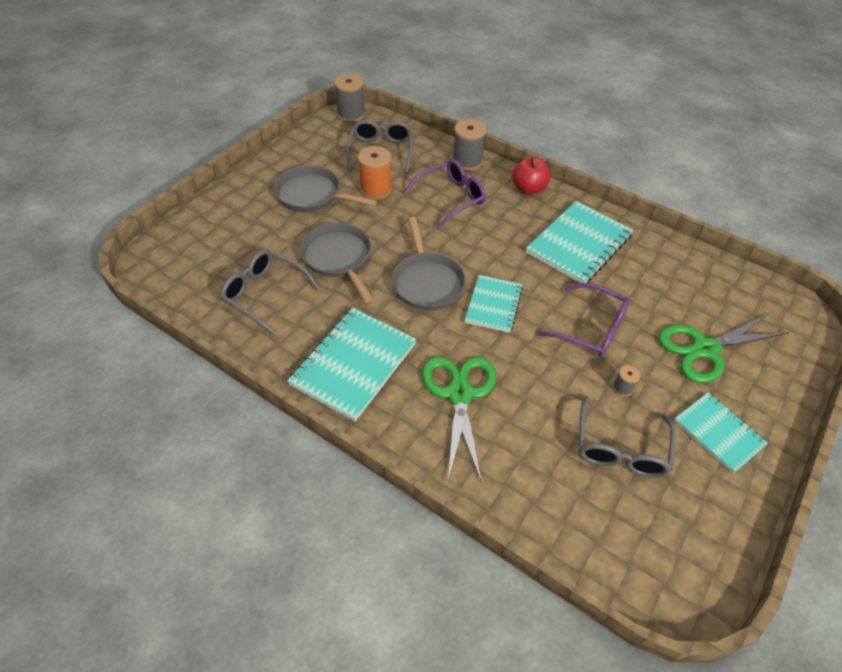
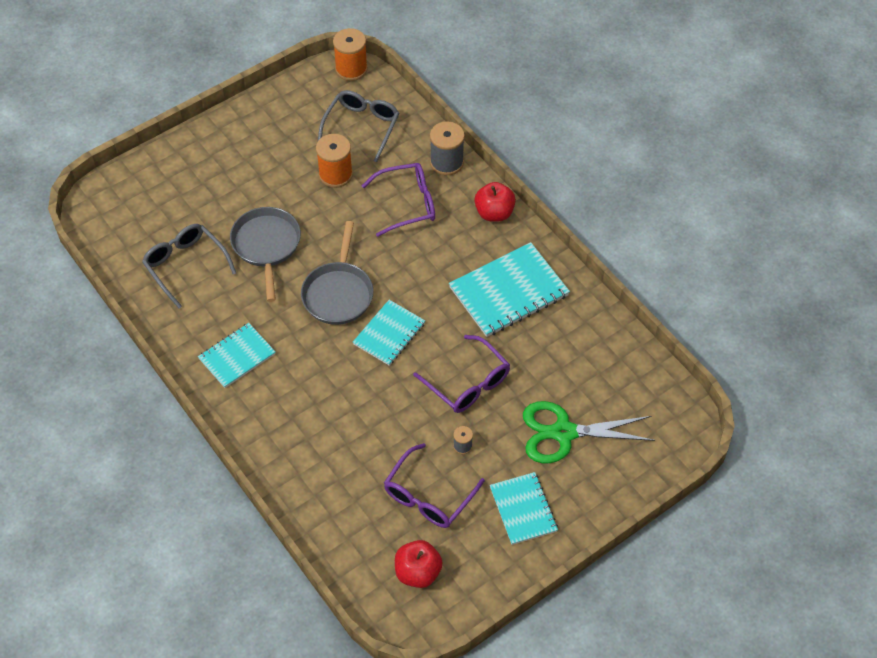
camera: 20 degrees right, 5 degrees up
(313, 195) = (270, 166): grey pan -> none
(351, 114) = (351, 69): grey spool -> orange spool
(353, 364) = (237, 356): turquoise notebook -> turquoise notebook, size x0.62
(459, 394) = (315, 409): green scissors -> none
(620, 448) = (428, 496): grey glasses -> purple glasses
(659, 536) = (418, 572): none -> red apple

